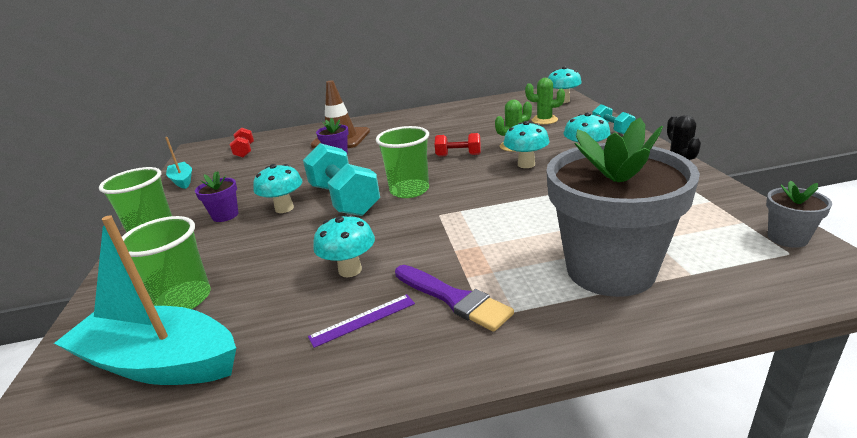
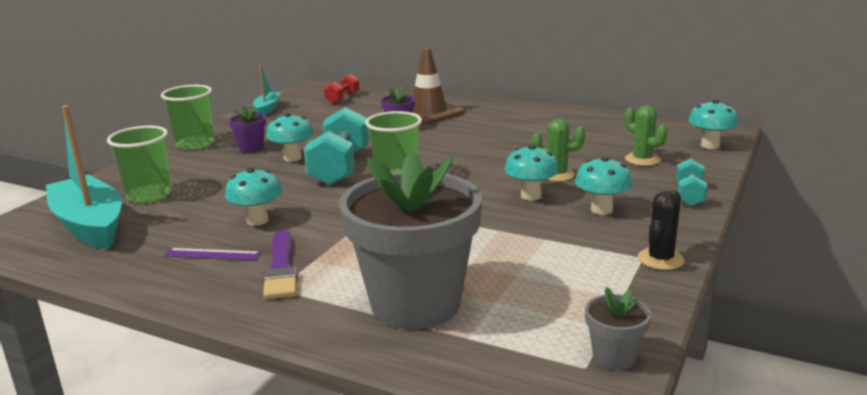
camera: 35 degrees right, 5 degrees down
(458, 155) = (491, 164): red dumbbell -> none

